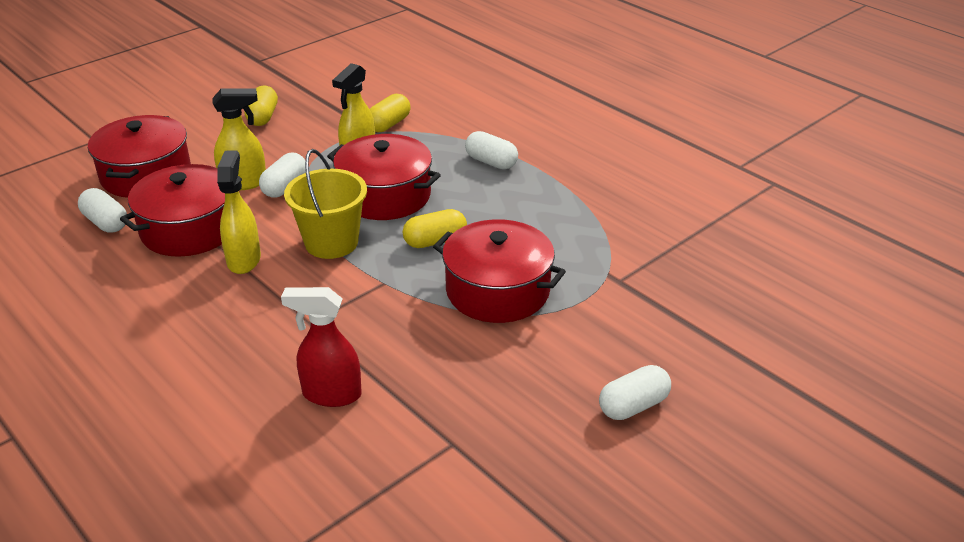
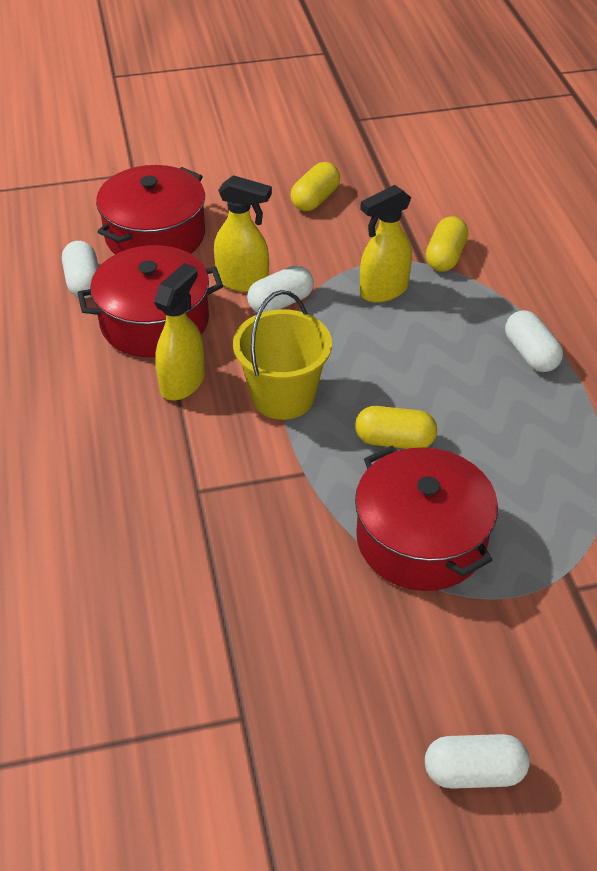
camera: 30 degrees right, 10 degrees up
(331, 394) = (162, 593): red spray bottle -> none
(385, 195) = (379, 355): red pot -> none
(388, 124) = (445, 257): yellow capsule -> yellow capsule turned 45 degrees counterclockwise

